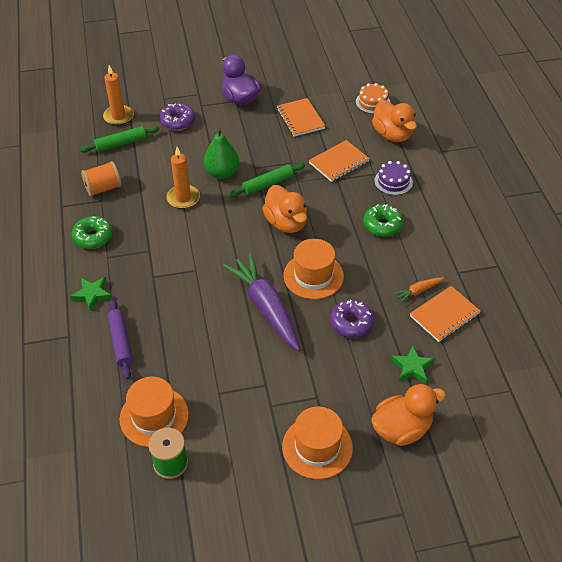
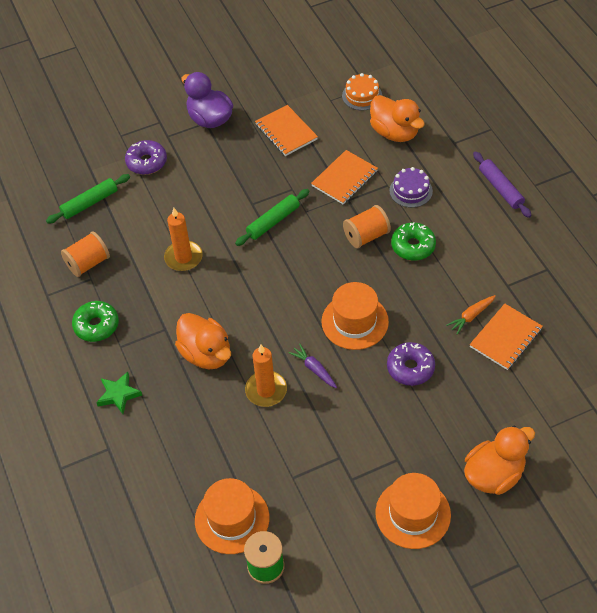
camera: 10 degrees left, 5 degrees up
(118, 117) = (76, 169): orange candle -> orange candle (266, 390)
(121, 342) = (168, 443): purple rolling pin -> purple rolling pin (500, 188)
(222, 173) = (217, 217): green pear -> none
(266, 307) = (314, 369): purple carrot -> purple carrot, size x0.44
(286, 223) = (307, 264): orange duck -> orange duck (206, 354)
(344, 210) = (366, 236): none -> orange spool
(412, 367) = (487, 404): green star -> none

